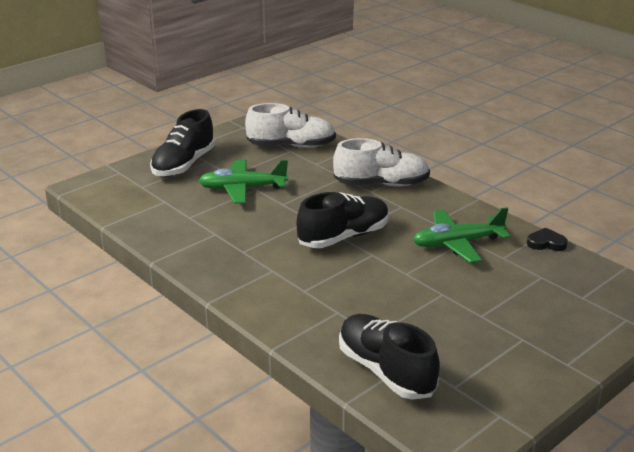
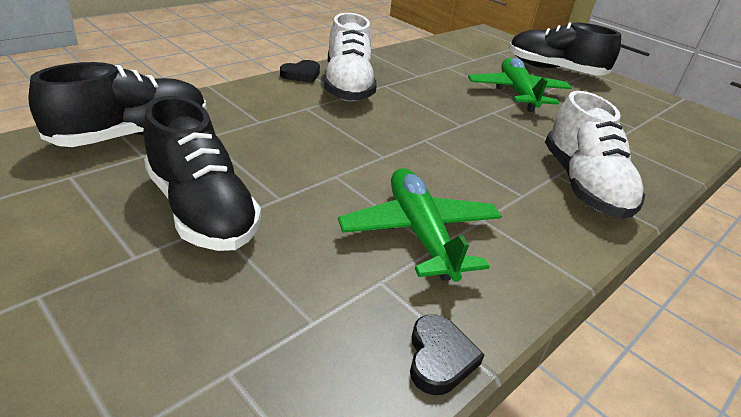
camera: 85 degrees right, 5 degrees up
(232, 296) = (301, 74): none -> black heart
(291, 146) = (649, 129): white shoe -> white shoe (348, 86)
(344, 237) = (423, 141): black shoe -> black shoe (202, 210)

